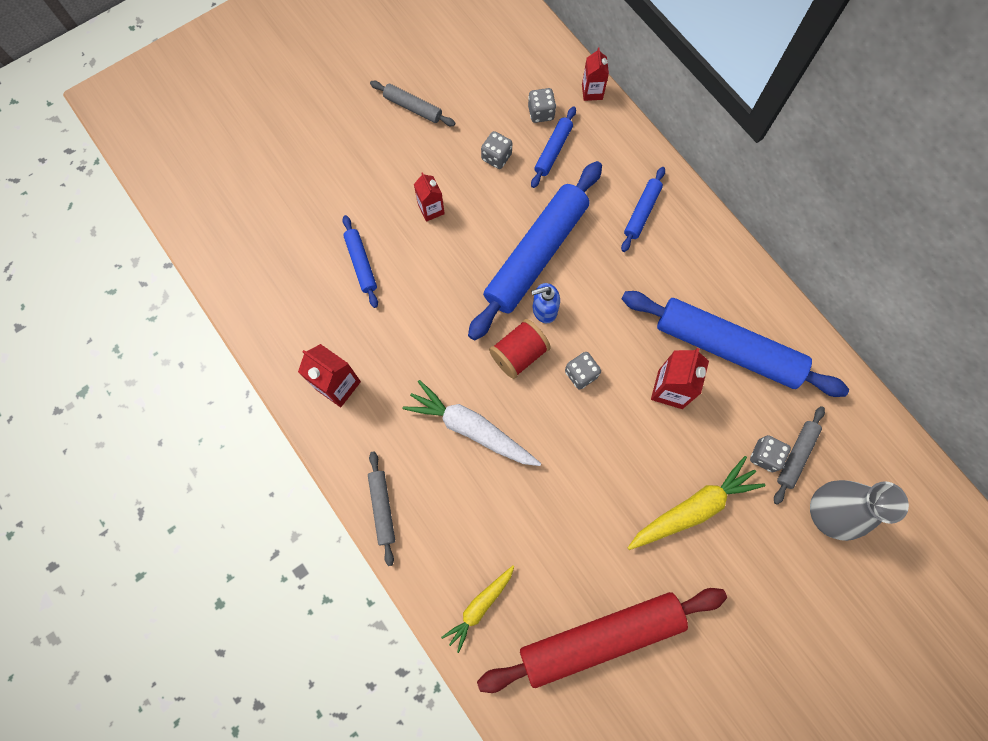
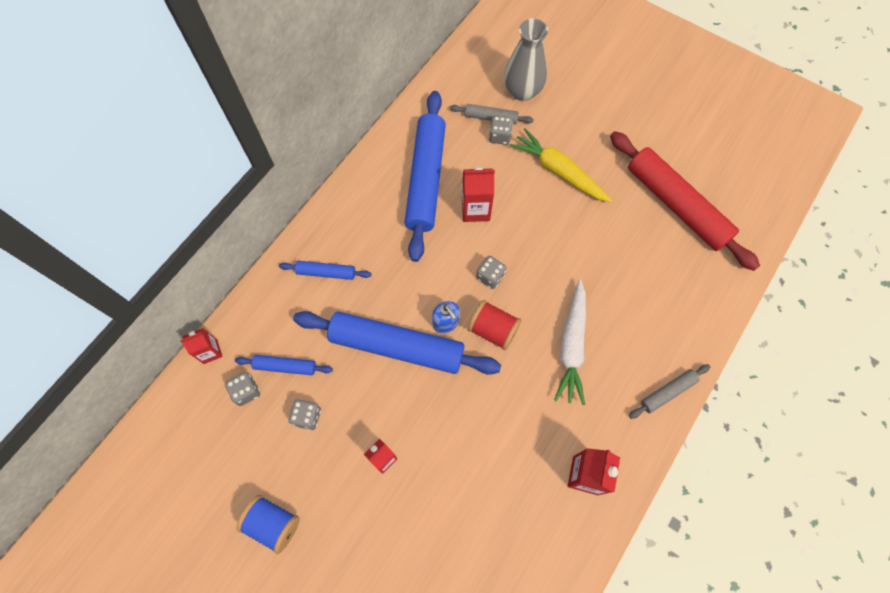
camera: 110 degrees left, 5 degrees down
(361, 264) = (462, 504): blue rolling pin -> none
(413, 107) = (273, 524): grey rolling pin -> blue spool
(479, 606) = (699, 291): yellow carrot -> none

